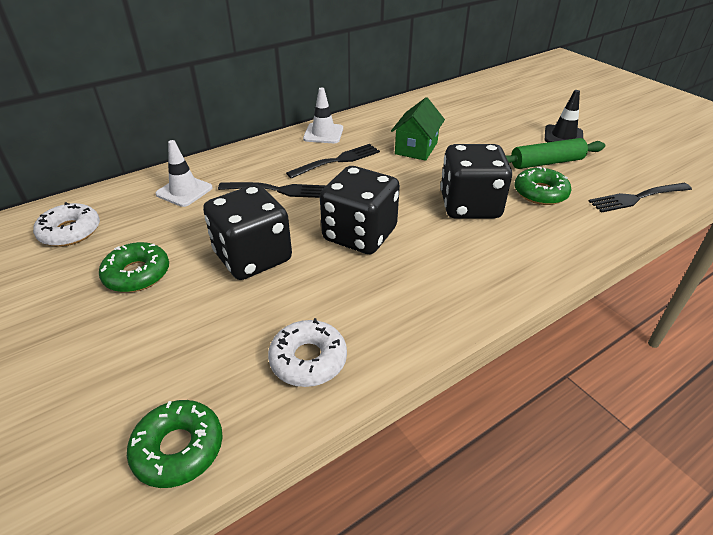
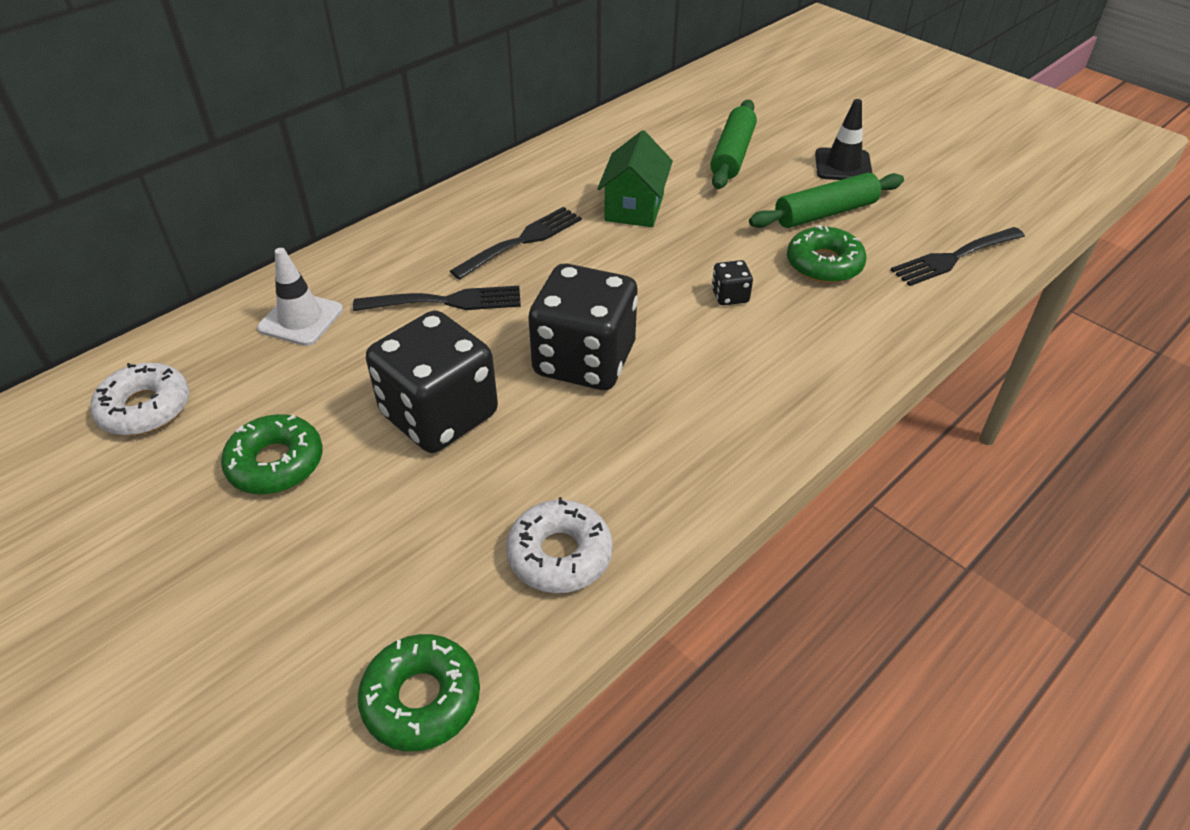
camera: 10 degrees left, 5 degrees up
(323, 134) = (488, 195): white traffic cone -> none
(470, 206) = (730, 296): black dice -> black dice, size x0.41
(488, 124) = (732, 154): none -> green rolling pin

